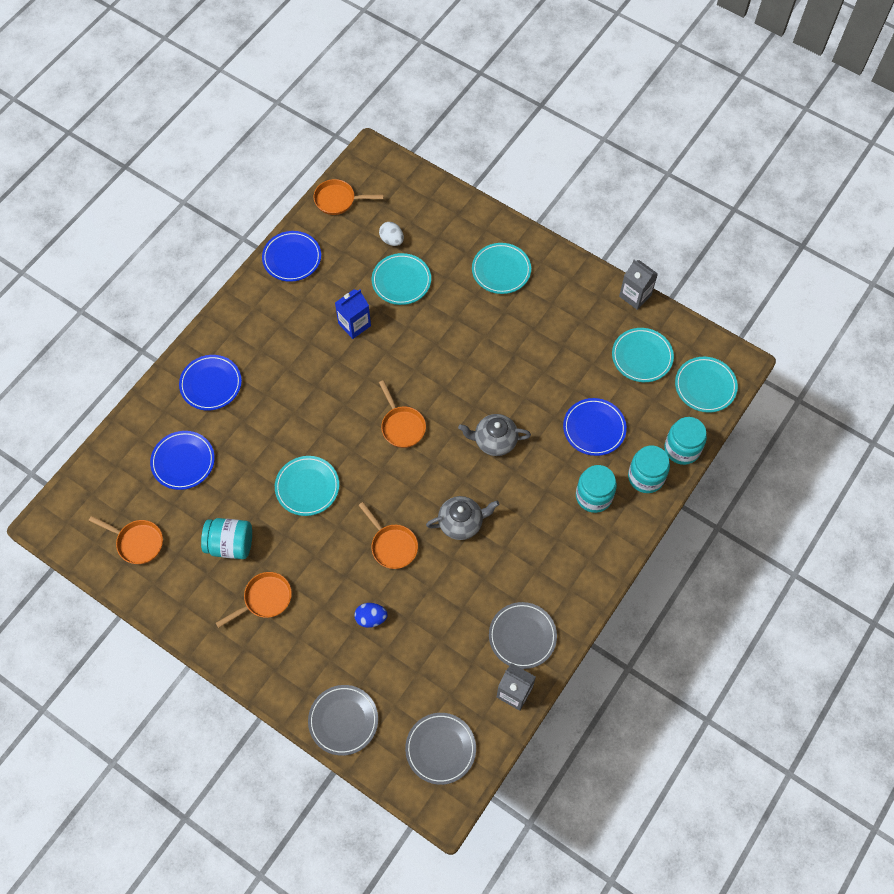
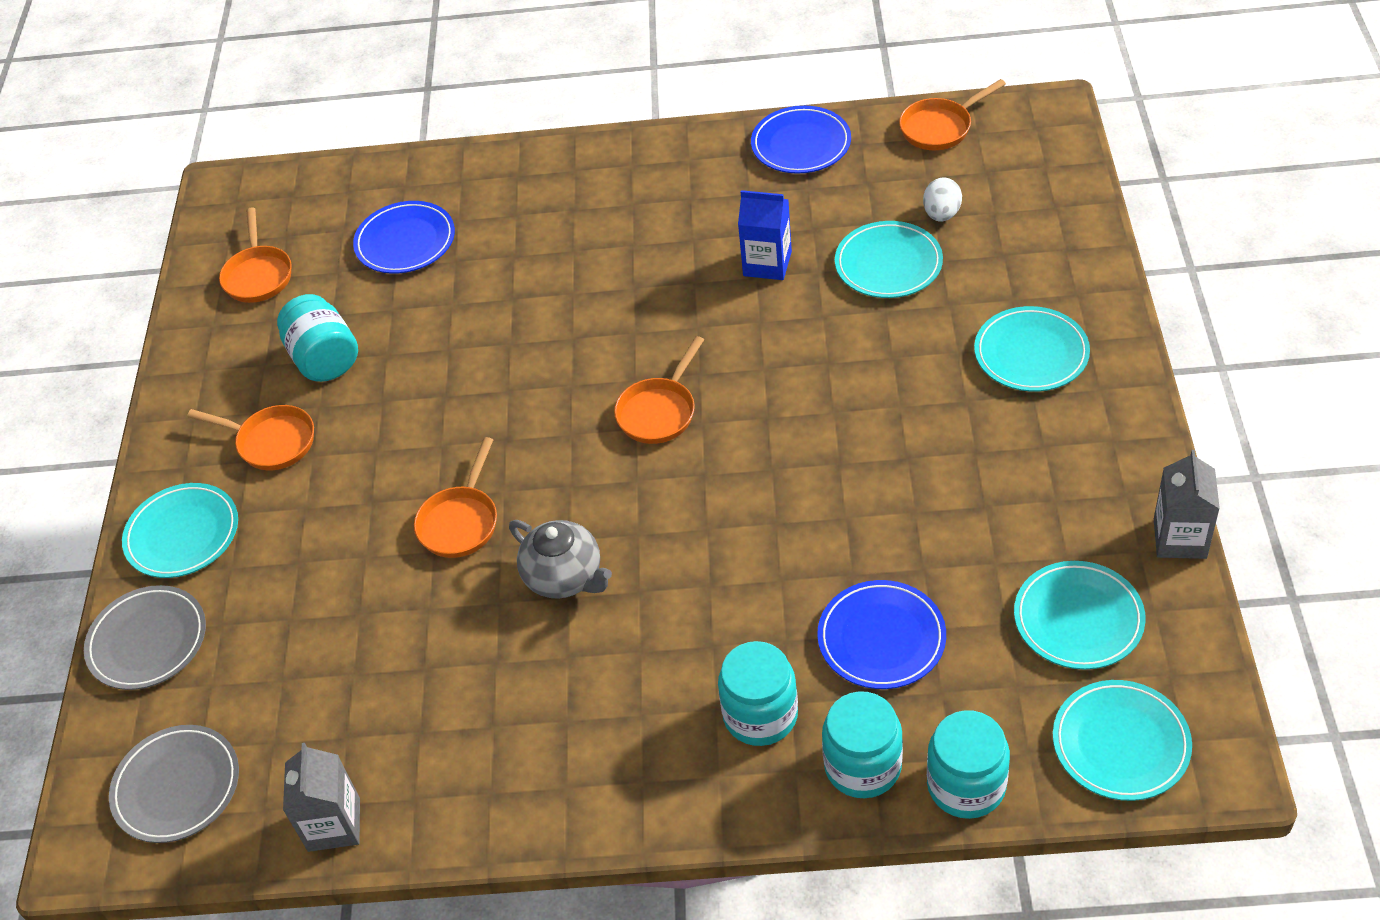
camera: 60 degrees right, 15 degrees down
(211, 384) = (538, 195): blue plate -> none
(307, 487) = (473, 377): turquoise plate -> turquoise plate (183, 534)
(338, 200) = (940, 127): orange pan -> orange pan turned 90 degrees counterclockwise
(371, 618) = (328, 571): blue egg -> none
(494, 441) = (736, 529): grey teapot -> none
(522, 636) = (437, 774): grey plate -> none

